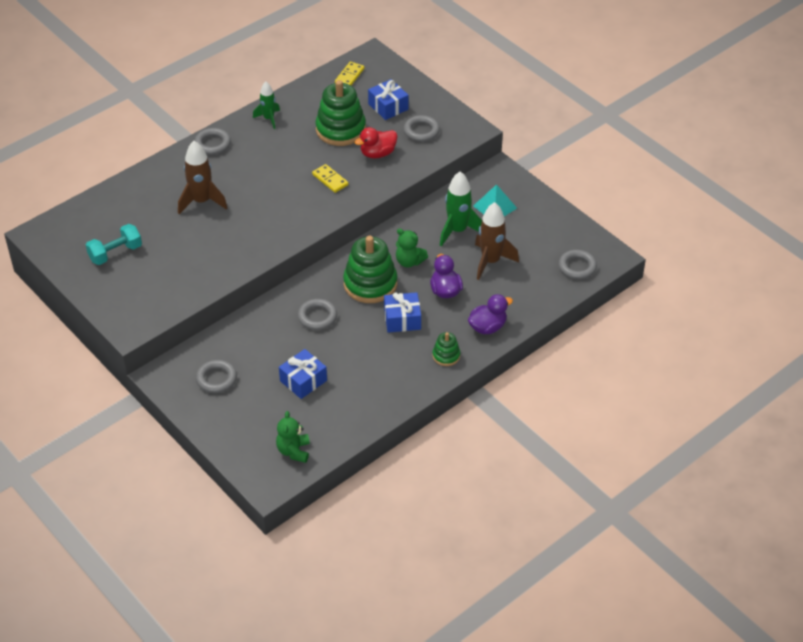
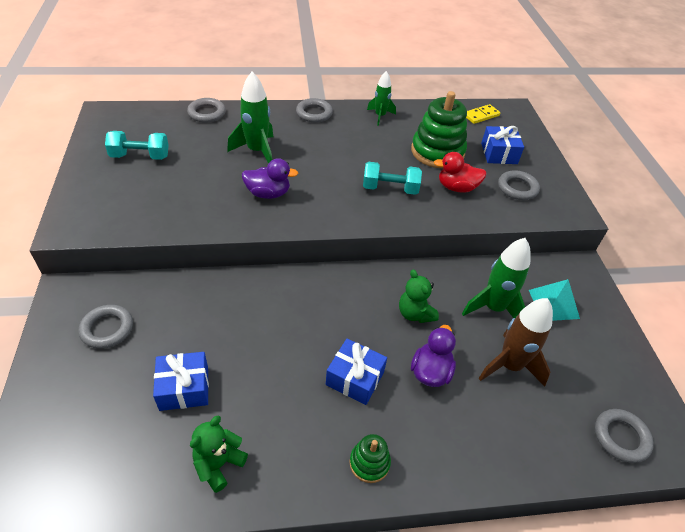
camera: 30 degrees right, 0 degrees up
(201, 201) = (257, 151): brown rocket -> green rocket
(293, 451) = (81, 481): green teddy bear -> green teddy bear (218, 464)
(317, 317) = (269, 320): grey ring -> grey ring (207, 113)
(330, 180) = (390, 189): yellow domino -> turquoise dumbbell
(370, 284) = (354, 315): green stacking toy -> none
(487, 327) = (450, 454): purple duck -> purple duck (268, 193)

